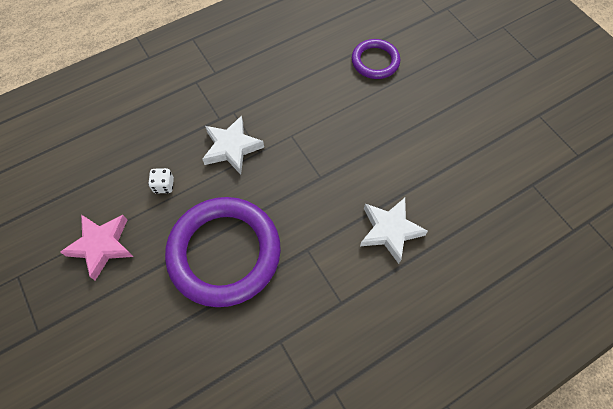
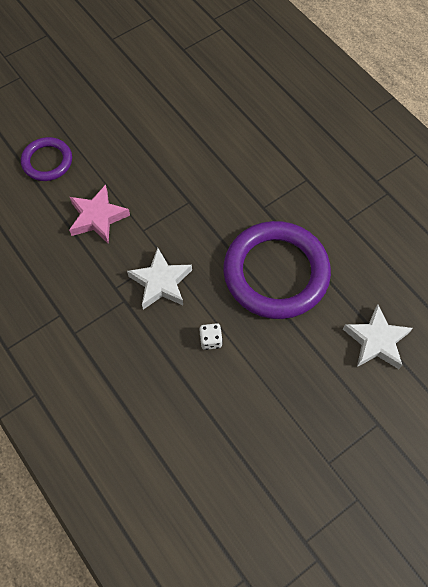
camera: 95 degrees left, 0 degrees up
(102, 246) = (284, 386): pink star -> pink star (97, 217)
(390, 230) = (237, 147): white star -> white star (376, 341)

